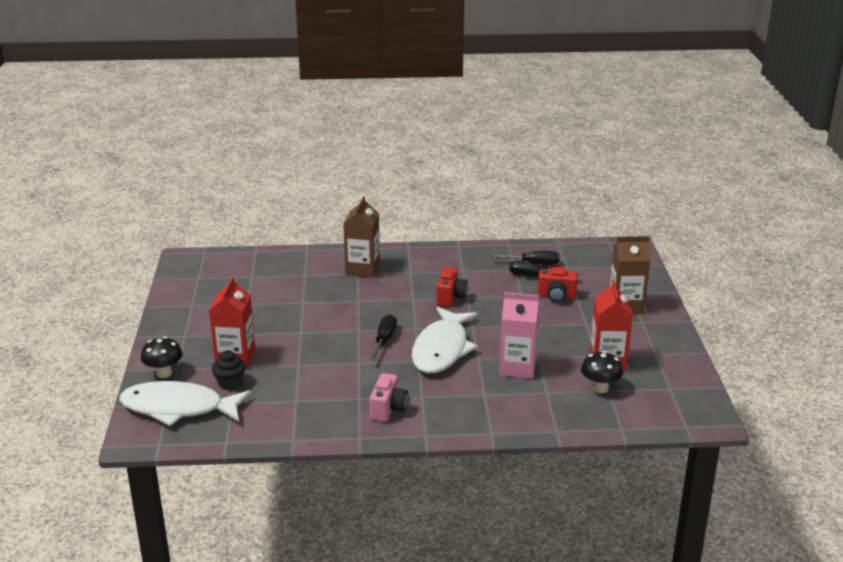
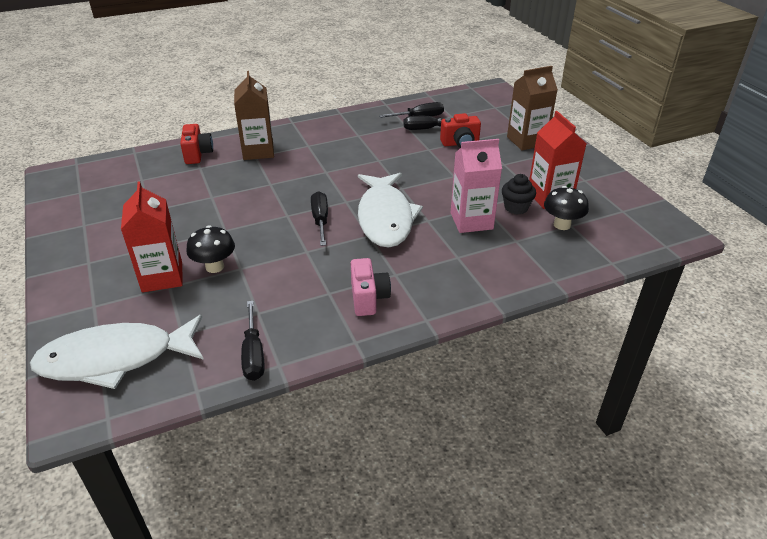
camera: 20 degrees left, 10 degrees up
(164, 373) = (79, 316): black mushroom -> black mushroom (215, 267)
(230, 383) = (169, 309): black cupcake -> black cupcake (516, 207)
(278, 428) = (253, 354): none -> black screwdriver
(450, 298) = (362, 163): red camera -> red camera (198, 154)

